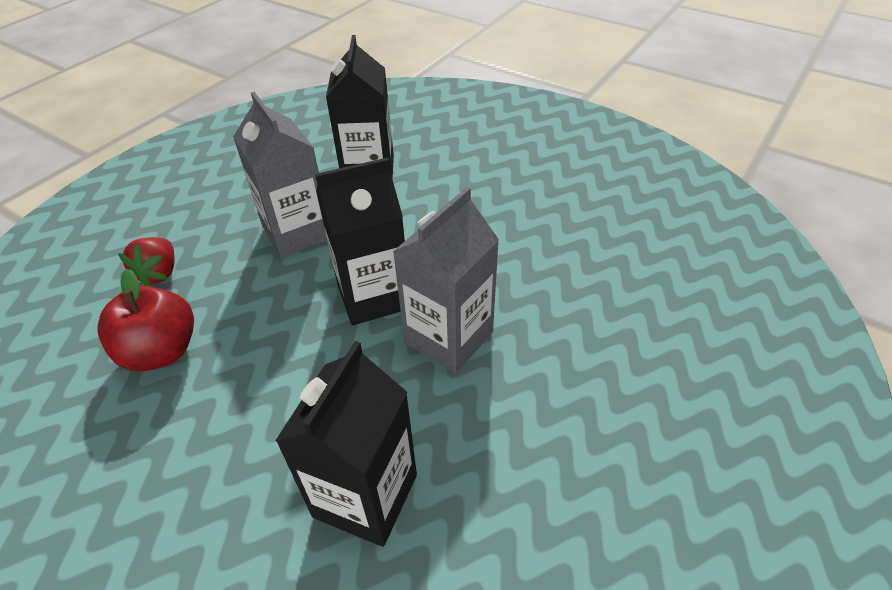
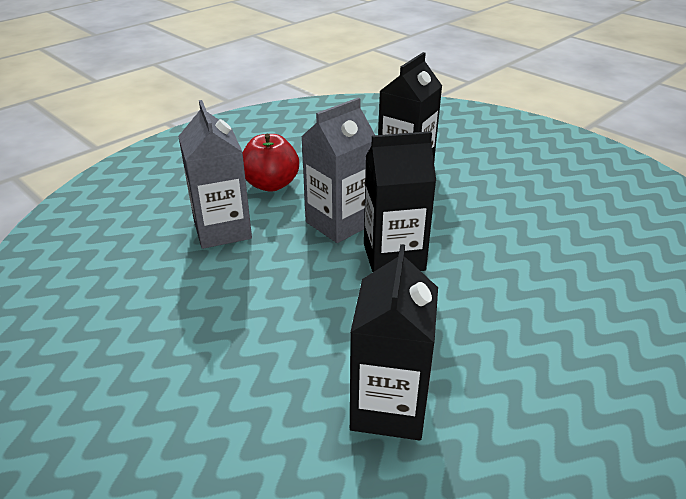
camera: 170 degrees left, 10 degrees down
(159, 273) = (605, 304): red strawberry -> none
(161, 351) = (562, 243): red apple -> red apple (271, 184)
(297, 232) = (473, 327): grey carton -> grey carton (222, 230)

